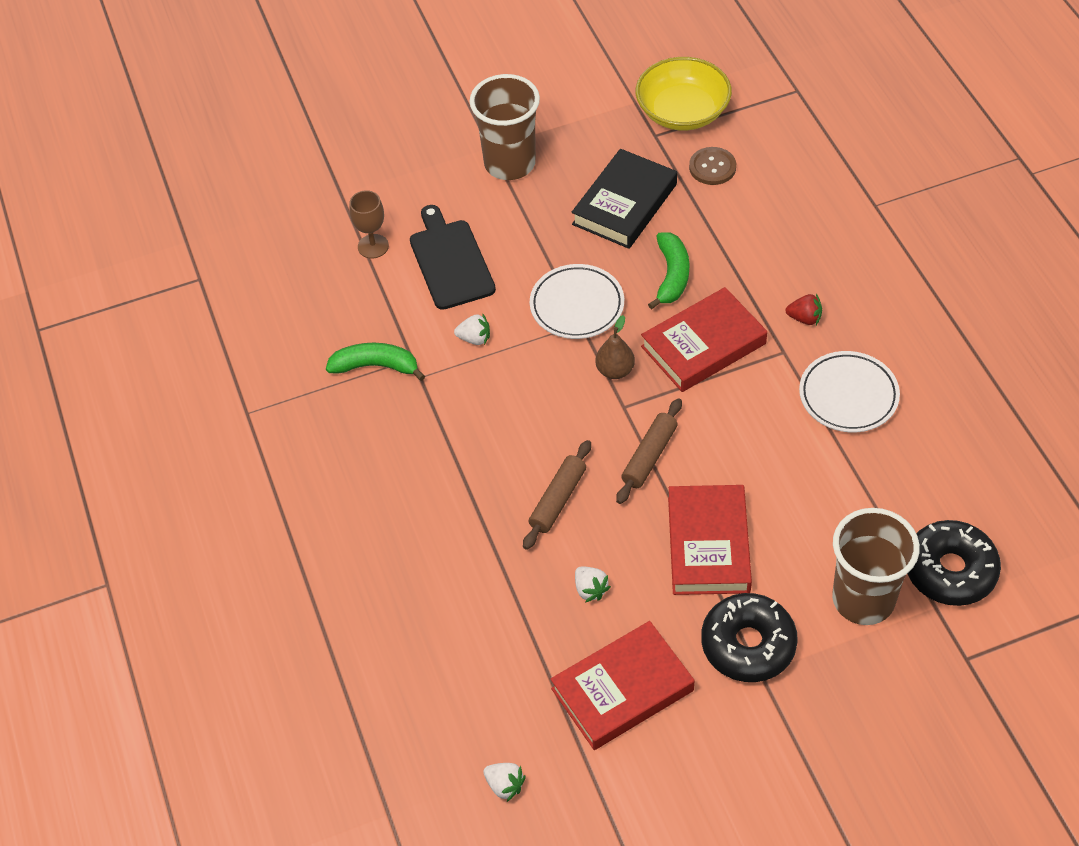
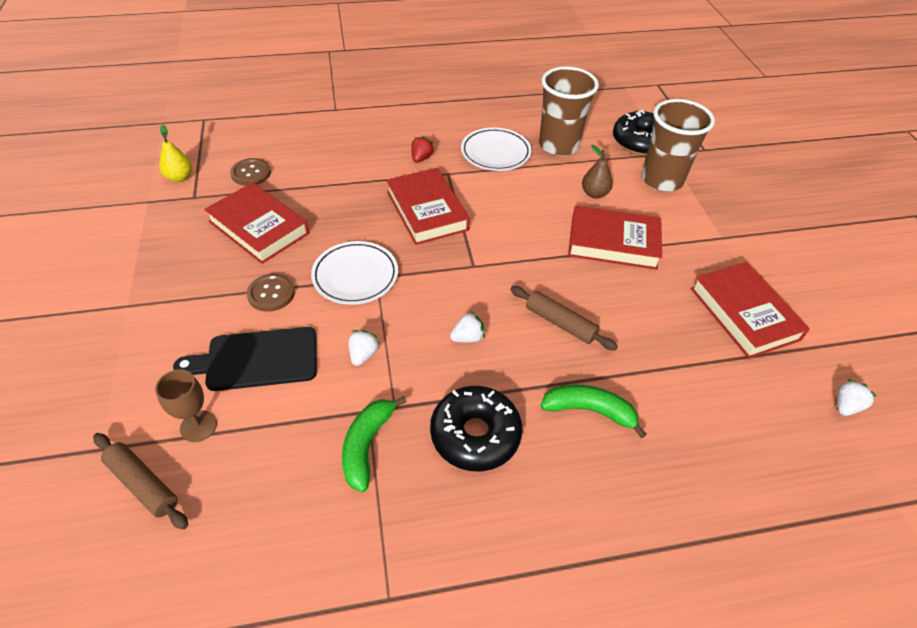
camera: 85 degrees left, 5 degrees down
(510, 163) = (159, 294): brown cup -> brown cup (558, 145)
(533, 245) = (271, 294): none -> brown button
(590, 589) = (651, 317): white strawberry -> white strawberry (468, 337)
(615, 370) = (434, 264): brown pear -> brown pear (594, 194)
(624, 204) = (259, 227): black book -> red book
(649, 456) = (526, 259): brown rolling pin -> brown rolling pin (143, 484)
(671, 275) = (350, 215): green banana -> green banana (589, 411)
(682, 111) = (180, 177): yellow bowl -> yellow pear
(748, 644) = (699, 239): black donut -> black donut (475, 435)

